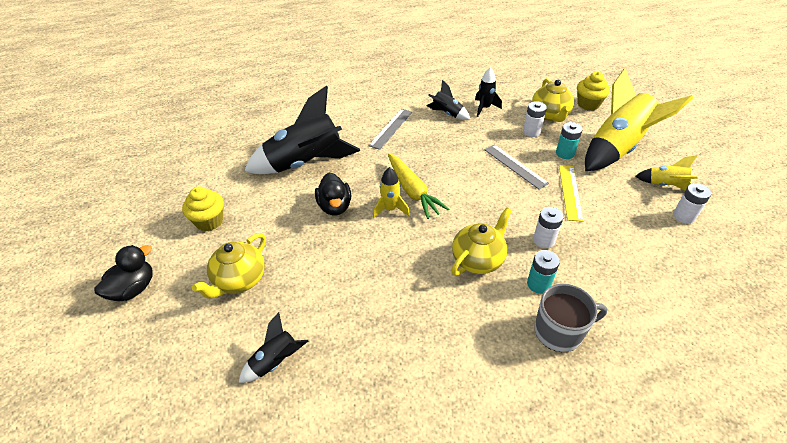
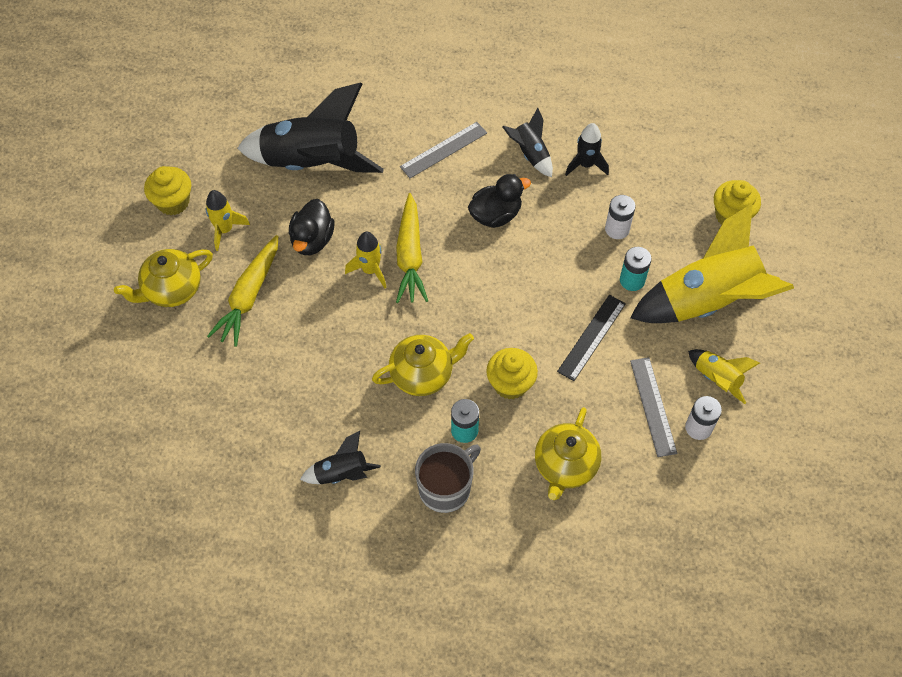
camera: 25 degrees right, 15 degrees up
(133, 289) = (70, 255): black duck -> black duck (495, 215)
(262, 224) = (225, 230): none -> yellow rocket
(276, 361) = (166, 392): black rocket -> black rocket (341, 473)
(308, 260) = (249, 296): none -> yellow carrot
(515, 166) = (555, 272): grey ruler -> grey ruler (653, 406)
(544, 240) = (510, 384): white battery -> yellow cupcake
(550, 115) = (663, 212): yellow teapot -> yellow teapot (565, 466)
(559, 331) = (445, 487): grey mug -> grey mug turned 60 degrees counterclockwise
(570, 192) = (592, 337): yellow ruler -> black ruler

